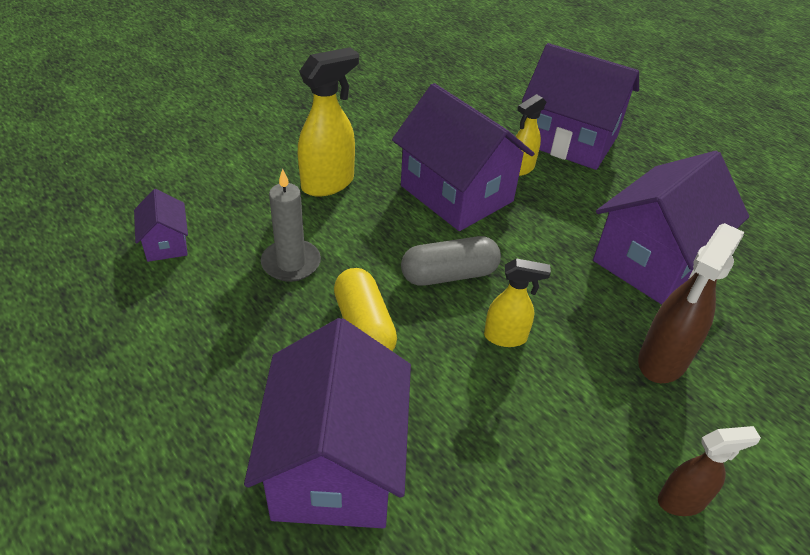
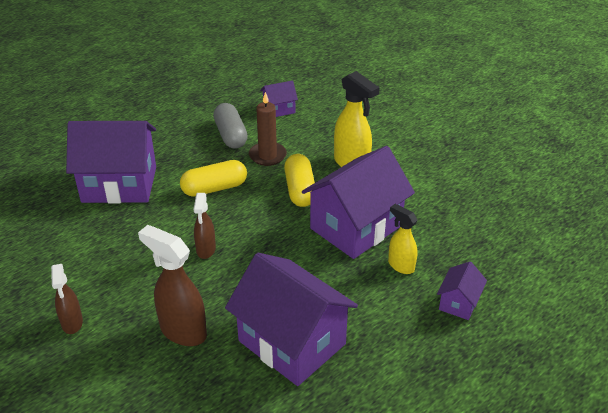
camera: 90 degrees right, 5 degrees down
(291, 263) = (267, 156): grey candle -> brown candle
(379, 235) = (300, 190): none -> yellow capsule
(449, 275) = (263, 223): grey capsule -> grey capsule (230, 135)
(506, 337) = (206, 250): yellow spray bottle -> brown spray bottle
(569, 140) = (459, 303): purple house -> purple house, size x0.46

